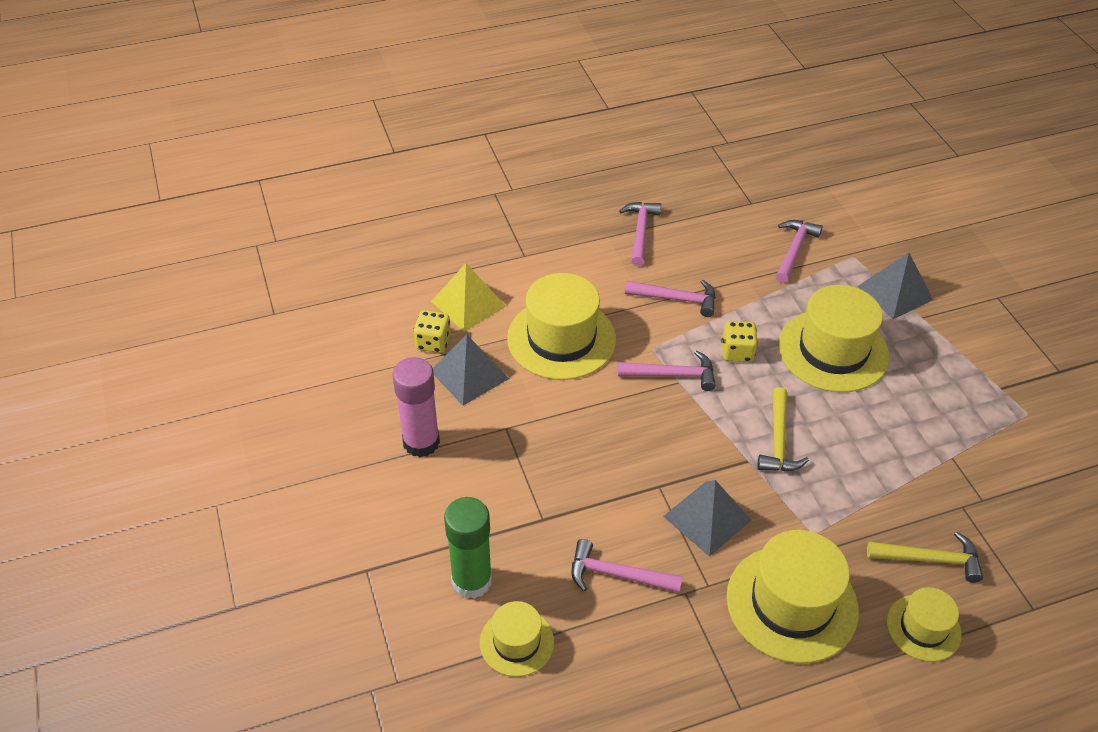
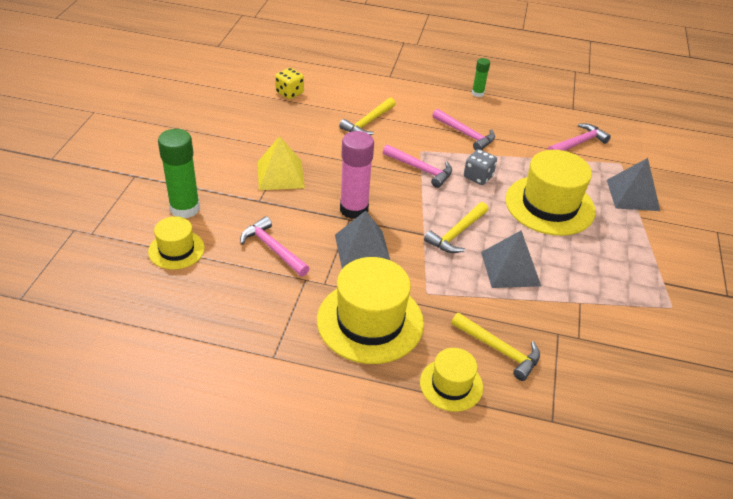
camera: 30 degrees right, 5 degrees down
(421, 442) = (230, 134): pink glue stick -> pink glue stick (354, 209)
(468, 303) = (330, 84): yellow pyramid -> yellow pyramid (280, 174)
(469, 374) = (293, 116): grey pyramid -> grey pyramid (510, 268)
(561, 338) = (368, 122): yellow hat -> yellow hammer
(640, 232) = (477, 93): pink hammer -> green glue stick
(737, 352) = (478, 177): yellow dice -> grey dice

